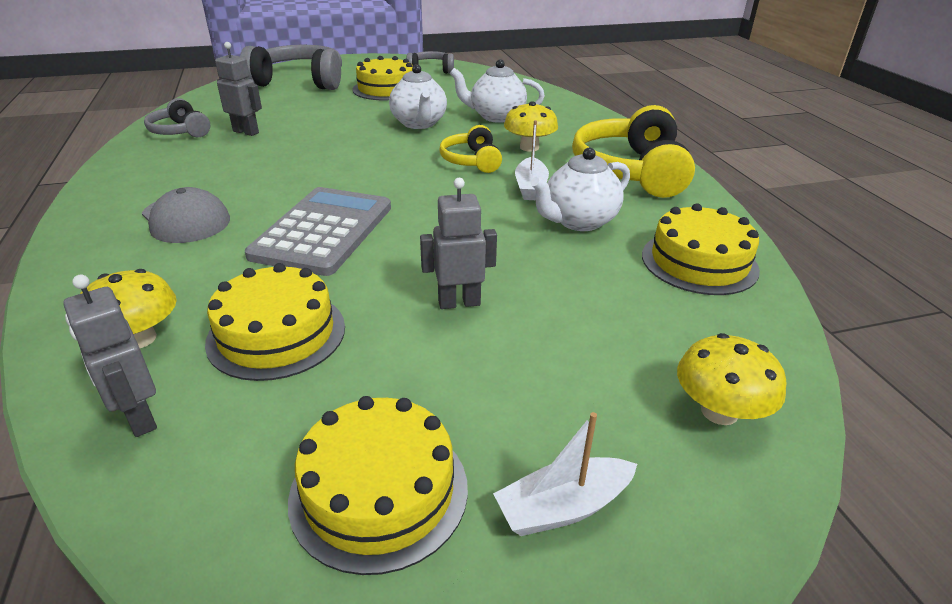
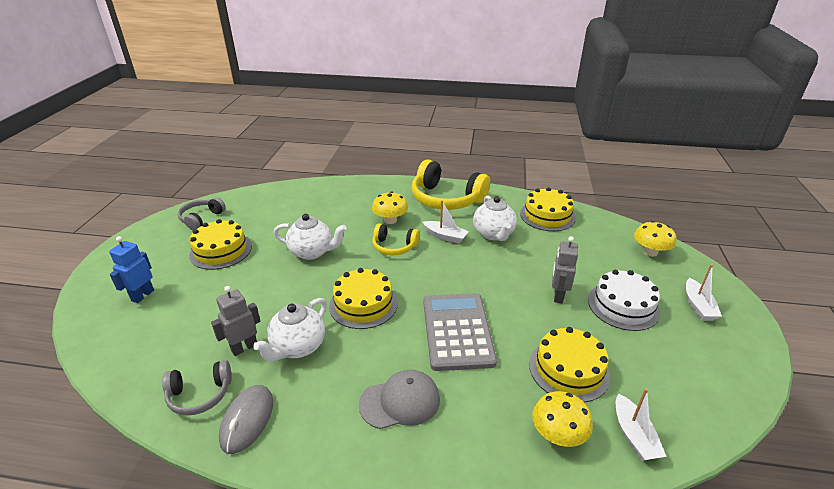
camera: 65 degrees left, 0 degrees up
(139, 418) = (634, 435): grey robot -> white boat
(151, 155) = (247, 420): none -> grey mouse
(299, 82) = (142, 295): grey headphones -> blue robot
(323, 231) = (457, 331): grey calculator -> grey calculator turned 45 degrees clockwise
(379, 491) = (689, 353): yellow cake -> yellow cake (363, 304)
(481, 382) = (623, 306): none -> white cake
(496, 117) = (330, 217): white teapot -> white teapot (297, 347)

